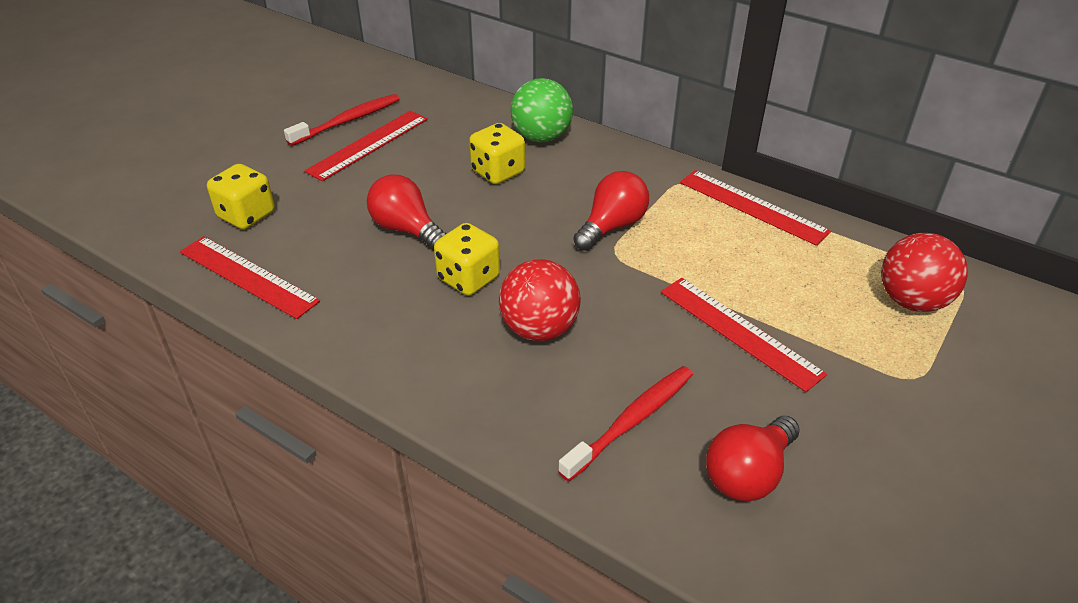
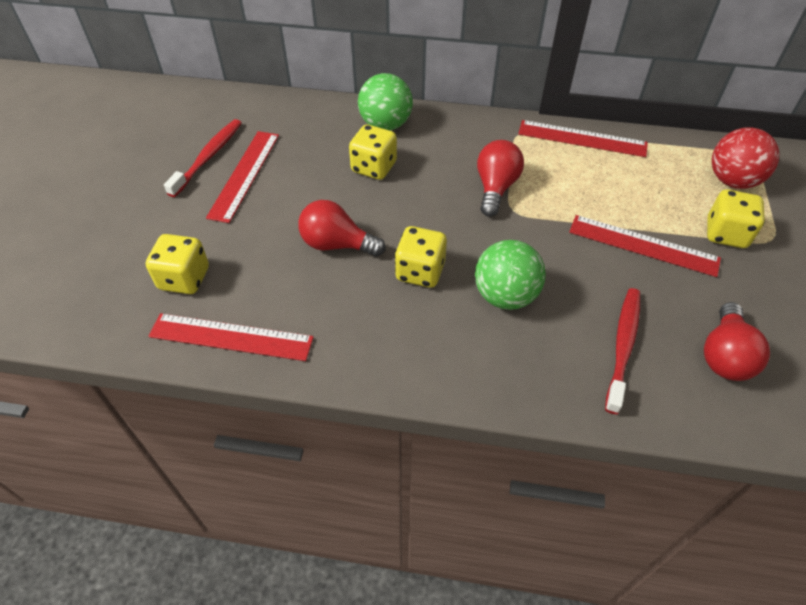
camera: 25 degrees left, 10 degrees up
(539, 329) = (505, 296): red ball -> green ball
(856, 353) = (726, 234): none -> yellow dice

